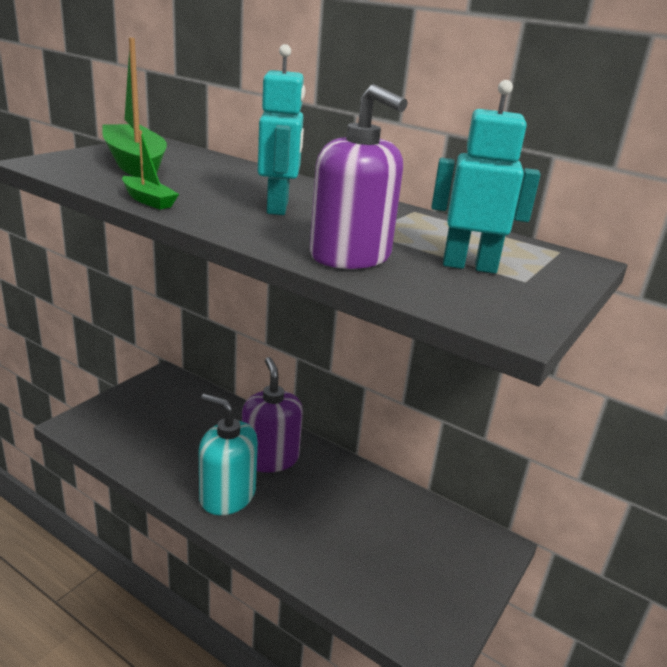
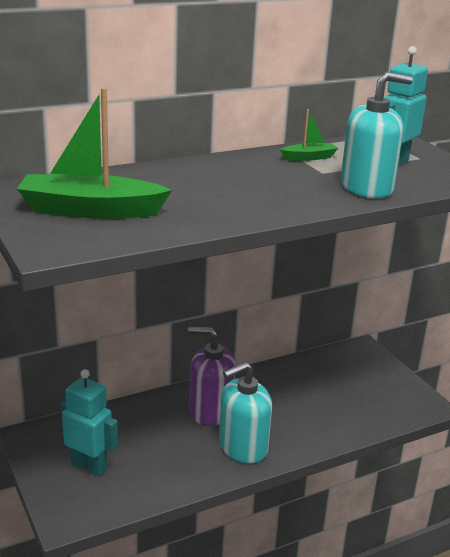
camera: 60 degrees left, 0 degrees up
(148, 200) = (212, 223): green boat -> green boat (309, 157)
(278, 208) = (255, 185): turquoise robot -> turquoise robot (89, 466)
(351, 256) = (367, 188): purple soap dispenser -> turquoise soap dispenser

